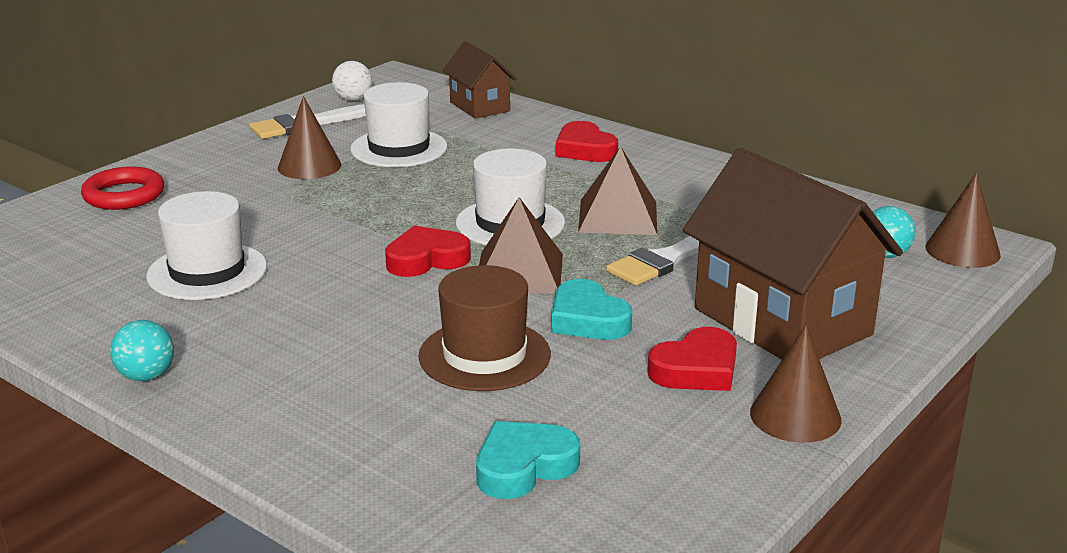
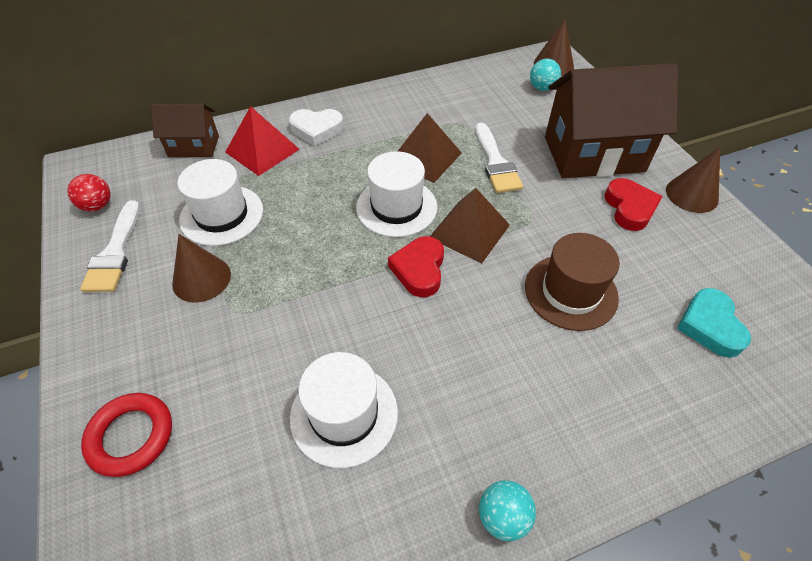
camera: 60 degrees left, 25 degrees up
(353, 99) = (97, 206): white ball -> red ball
(514, 136) = (262, 150): none -> red pyramid
(585, 149) = (316, 129): red heart -> white heart
(587, 319) = (550, 226): turquoise heart -> none

